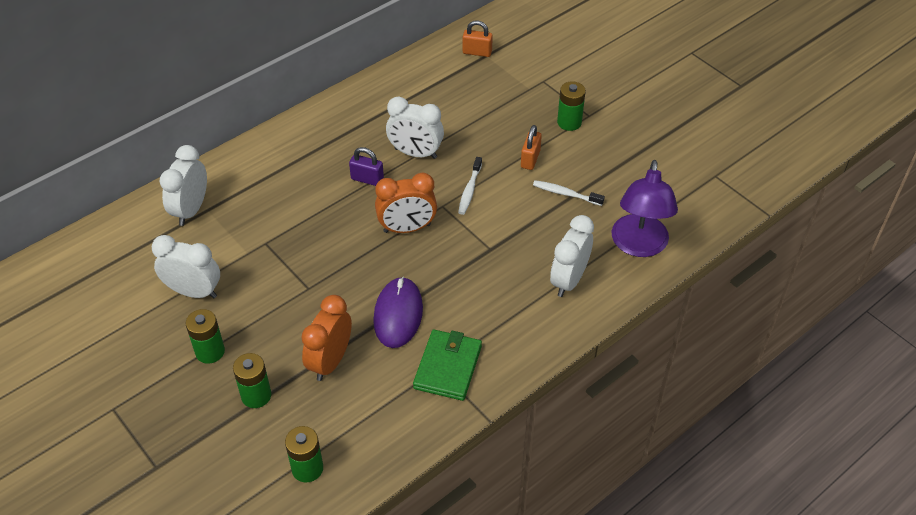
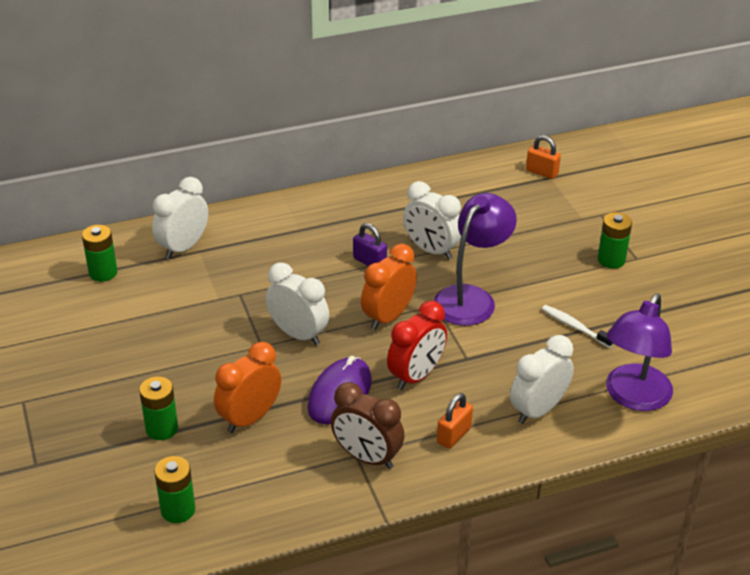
camera: 20 degrees right, 10 degrees down
(194, 292) = (149, 320): white clock -> white clock (298, 334)
(210, 351) = (138, 377): green battery -> green battery (103, 273)
(407, 228) = (388, 317): orange clock -> orange clock turned 120 degrees clockwise
(447, 367) = (367, 457): green wallet -> brown clock
(455, 278) = (416, 376): none -> red clock
(469, 190) = (471, 298): white toothbrush -> purple lamp
(530, 159) = (551, 284): orange padlock -> orange padlock (454, 435)

